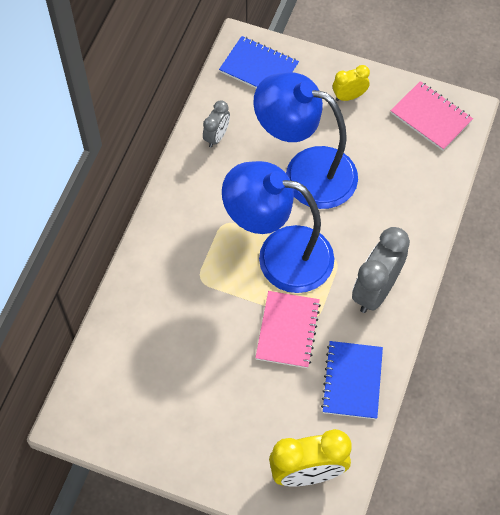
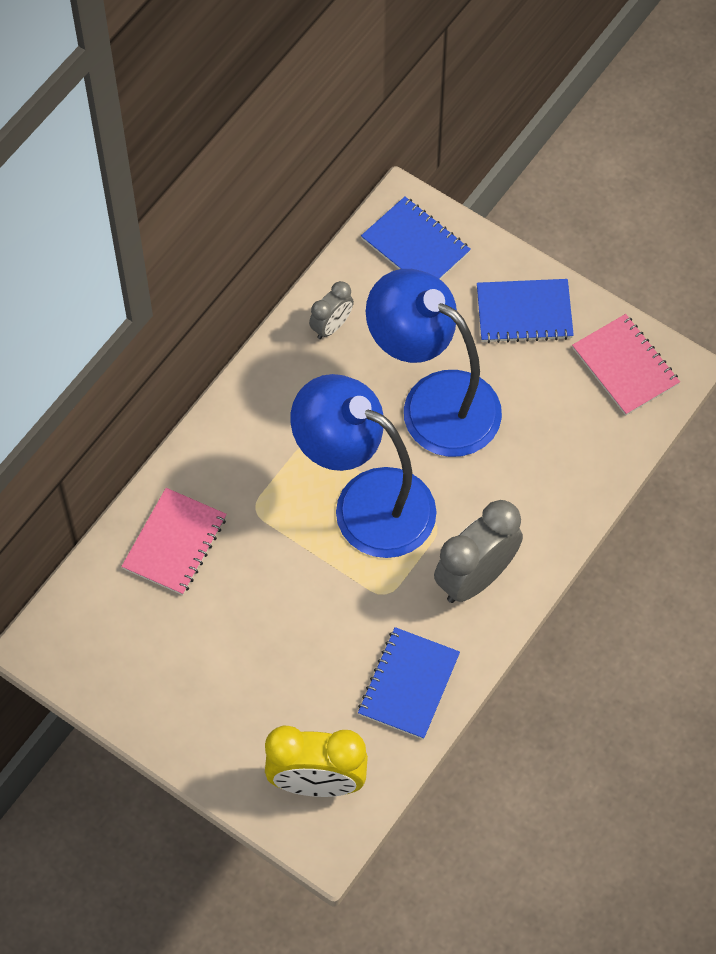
camera: 15 degrees right, 0 degrees up
(287, 330) = (346, 601): pink notebook -> pink notebook (174, 543)
(349, 96) = (524, 312): yellow clock -> blue notebook

